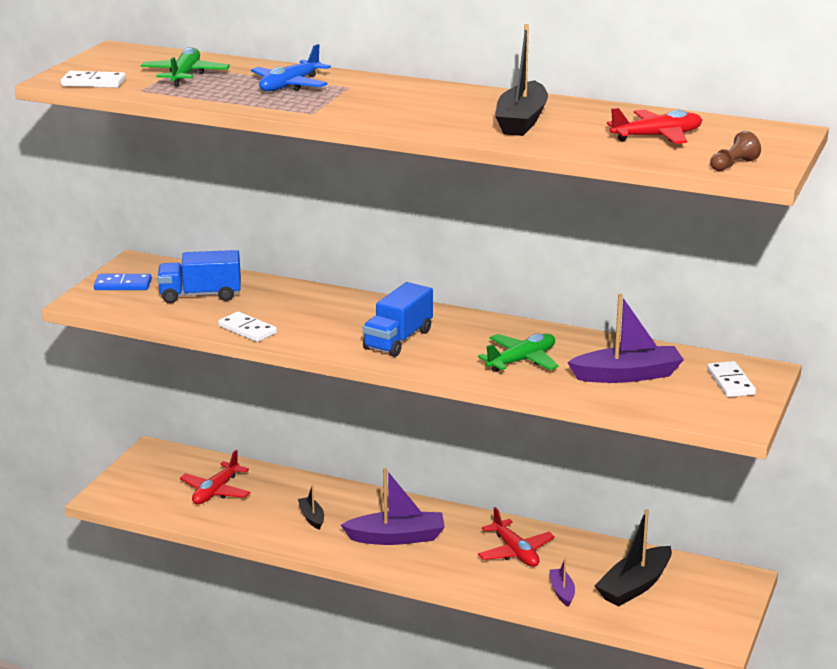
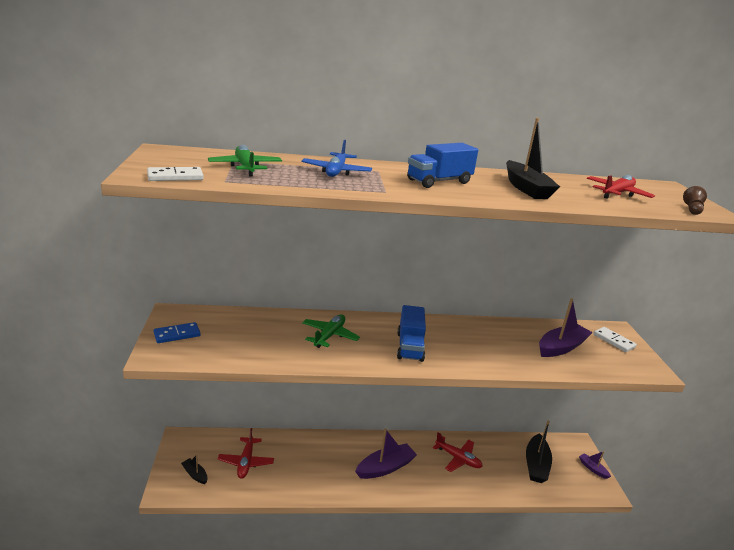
camera: 30 degrees left, 0 degrees up
(200, 295) = (244, 333): blue truck -> blue truck (439, 181)
(247, 330) = (303, 358): white domino -> none
(312, 517) = (323, 466): black boat -> black boat (195, 474)
(521, 360) = (496, 348): green plane -> green plane (329, 336)
(562, 592) = (505, 481): purple boat -> purple boat (592, 469)

